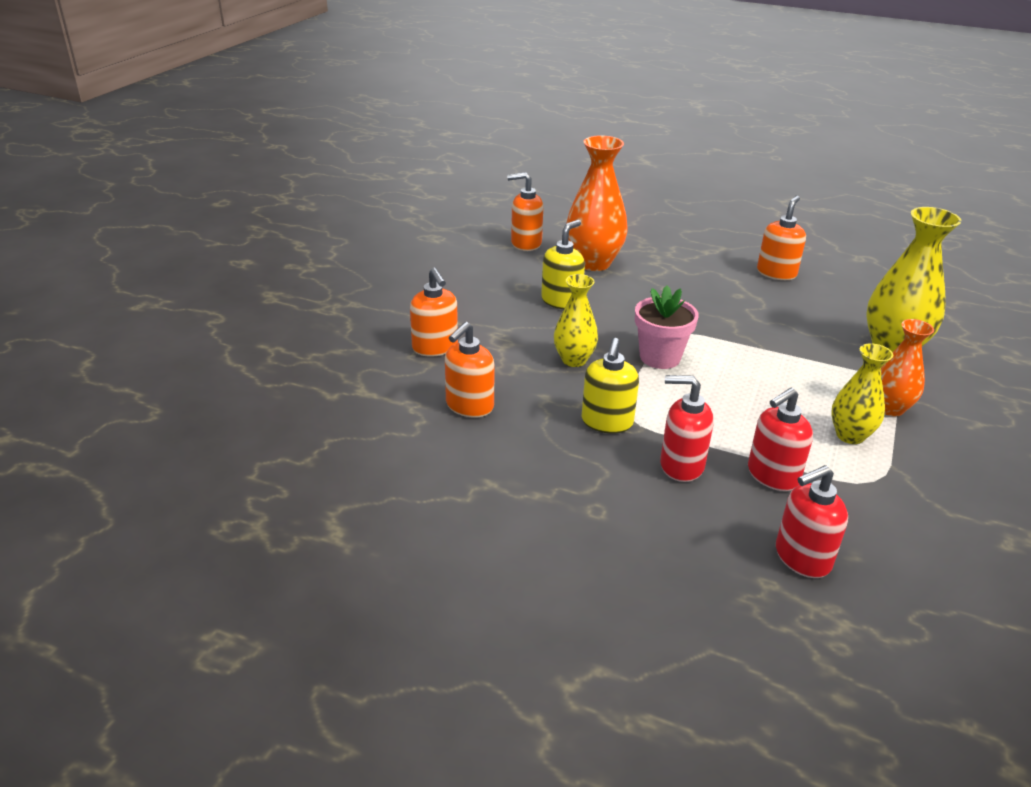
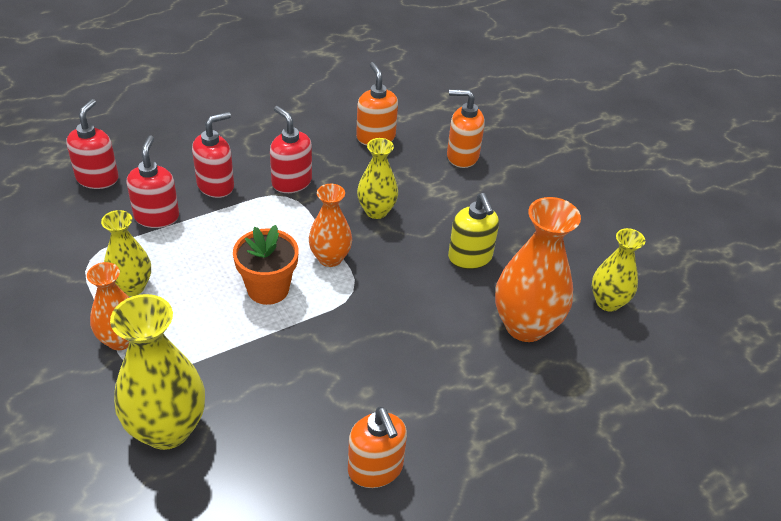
camera: 125 degrees right, 10 degrees up
(525, 243) = (608, 302): orange soap dispenser -> yellow vase
(607, 422) = (291, 182): yellow soap dispenser -> red soap dispenser
(660, 357) = (330, 258): pink flower pot -> orange vase
(734, 369) = (268, 289): none -> orange flower pot

